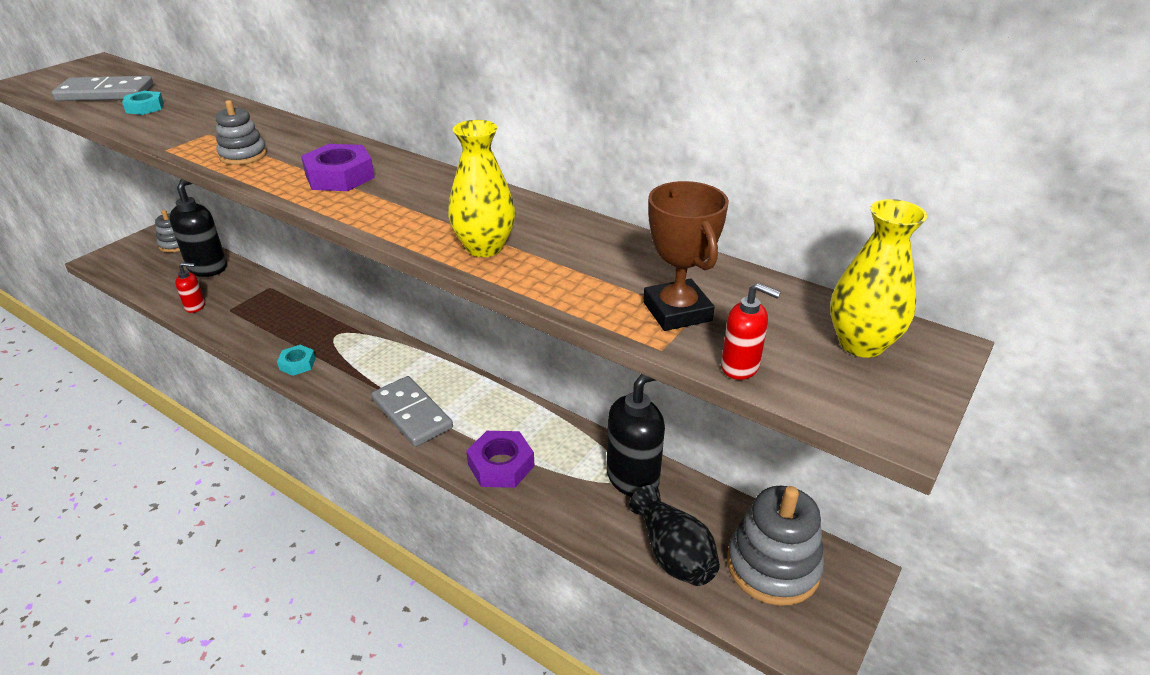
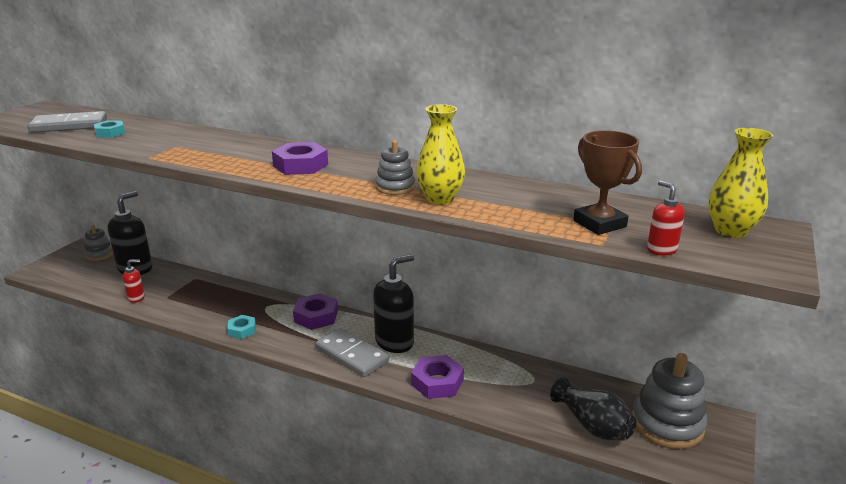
camera: 10 degrees left, 10 degrees down
(243, 155) = (214, 157): grey stacking toy -> grey stacking toy (395, 187)
(389, 355) = (316, 316): none -> purple nut
(633, 477) = (541, 379): black soap dispenser -> black soap dispenser (395, 342)
(740, 367) = (661, 249): red soap dispenser -> red soap dispenser turned 135 degrees counterclockwise

